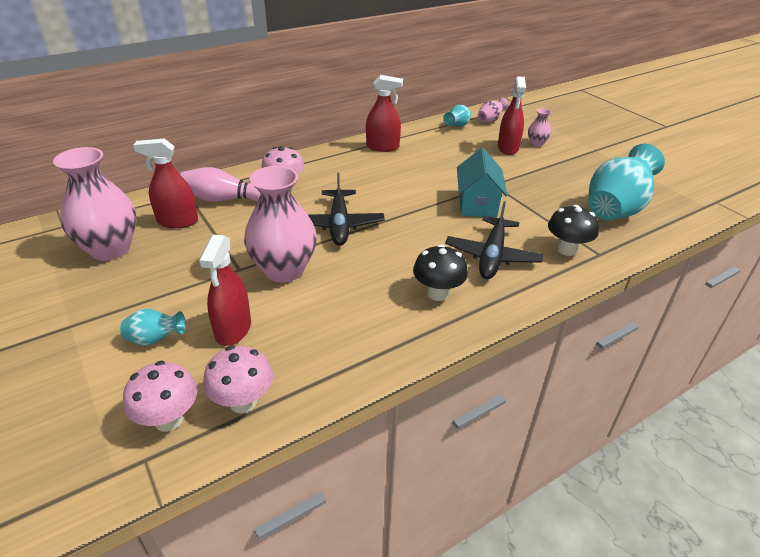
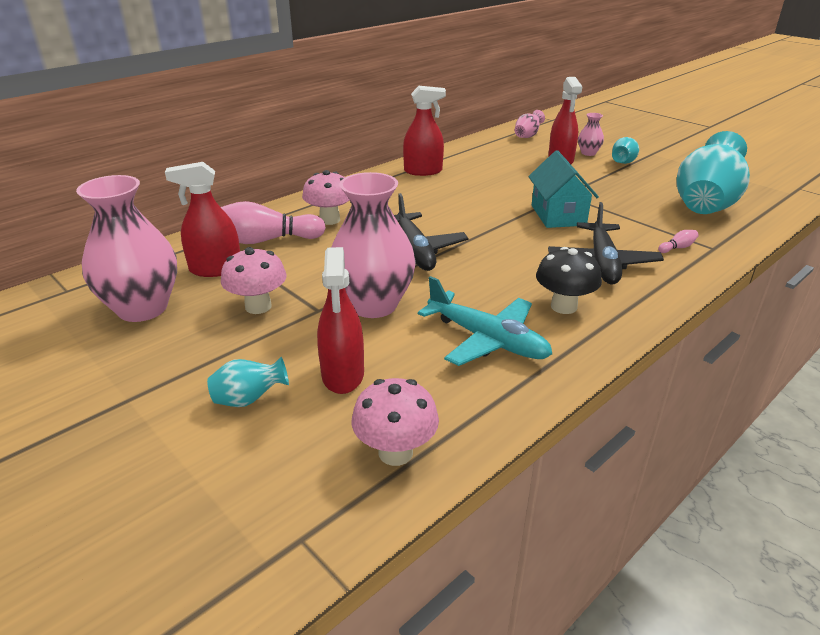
camera: 10 degrees left, 5 degrees down
(169, 419) = (310, 487): pink mushroom -> pink mushroom (258, 306)
(360, 315) = (487, 340): none -> turquoise plane
(457, 126) = (494, 144): turquoise vase -> turquoise vase (622, 163)
(566, 249) = (677, 248): black mushroom -> pink bowling pin

